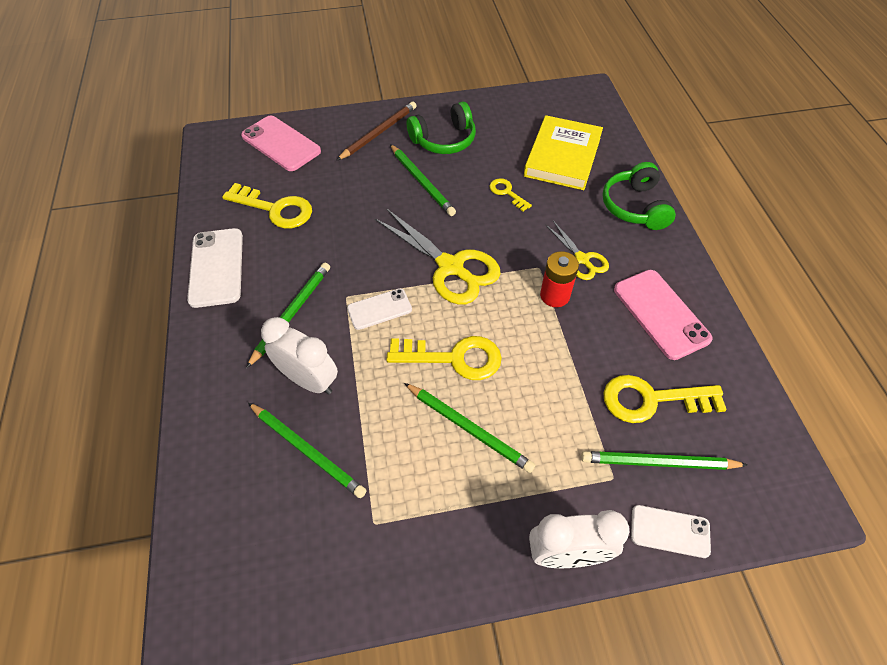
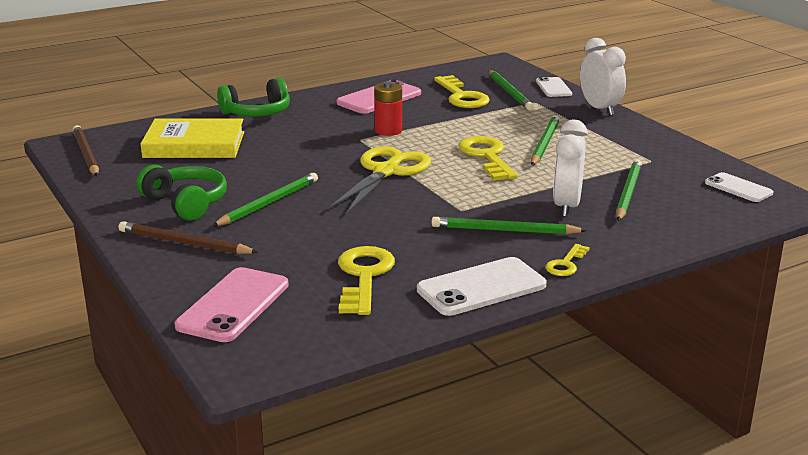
camera: 110 degrees left, 30 degrees down
(379, 309) = (462, 193): white phone -> white phone (738, 188)
(507, 193) = (265, 162): yellow key -> yellow key (566, 264)
(562, 99) = (86, 154): none -> brown pencil
(582, 259) = (338, 125): yellow scissors -> none

